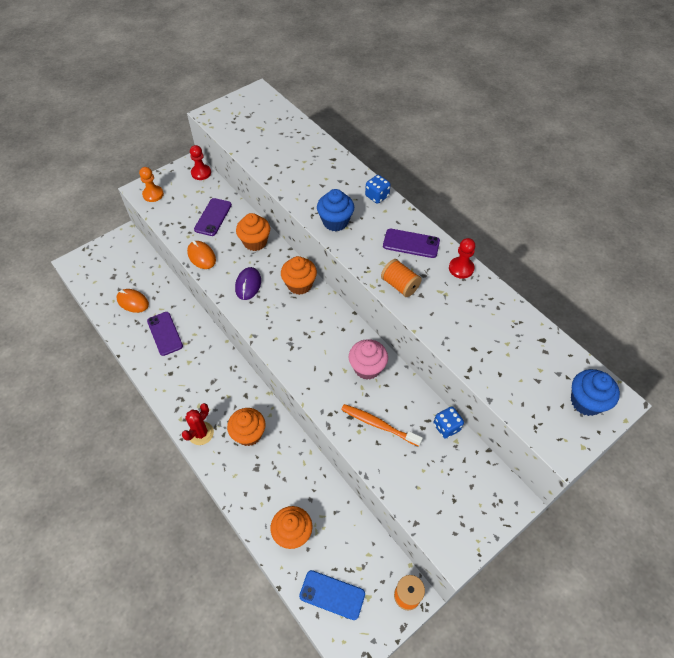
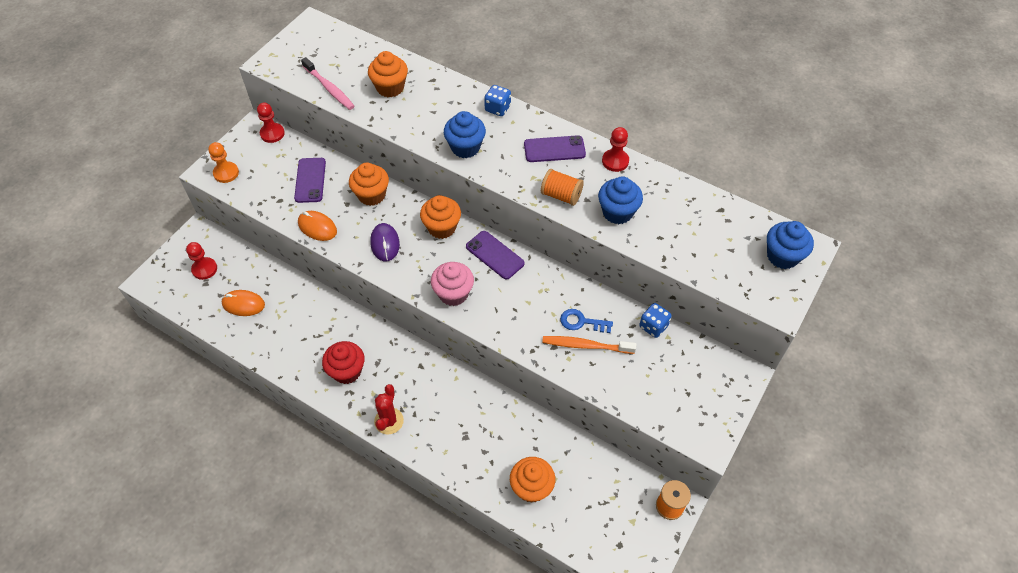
camera: 20 degrees left, 0 degrees up
(117, 266) = (204, 269): none -> red pawn
(165, 333) = (298, 328): purple phone -> purple phone (495, 255)
(186, 380) = (347, 371): none -> red cupcake
(247, 145) = (329, 88): none -> pink toothbrush
(249, 434) = (442, 404): orange cupcake -> orange cupcake (390, 88)
(332, 595) = (596, 532): blue phone -> none
(367, 368) = (550, 293): pink cupcake -> pink cupcake (453, 293)
(384, 402) = (582, 322): none -> blue key
(444, 314) = (617, 212): none -> blue cupcake

